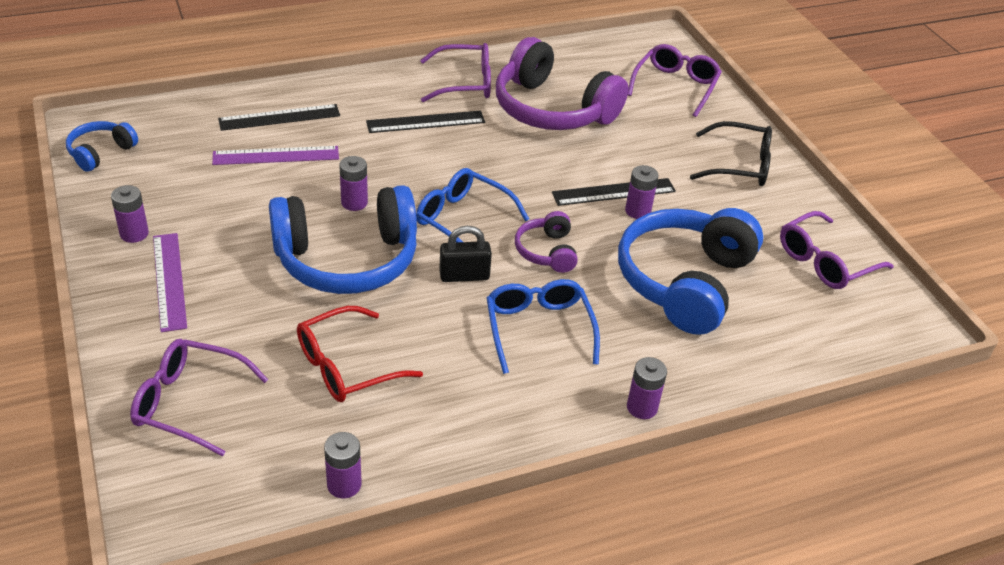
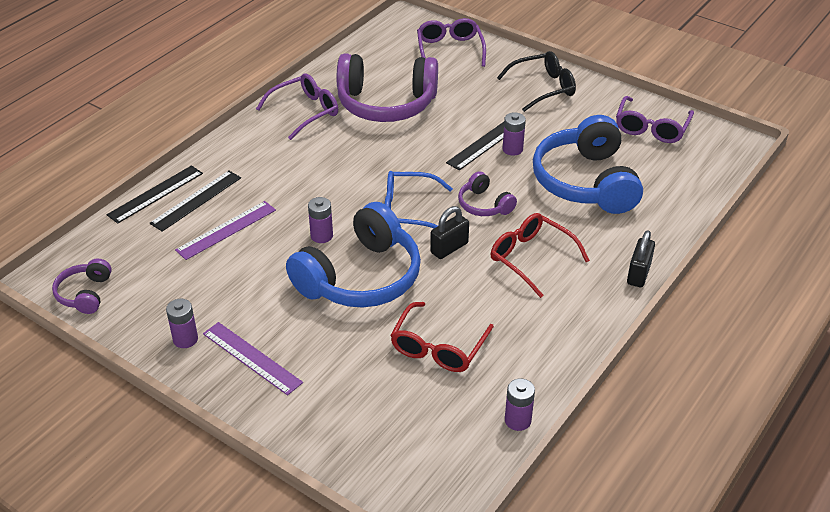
camera: 30 degrees left, 0 degrees up
(100, 152) = (85, 294): blue headphones -> purple headphones
(190, 403) = (363, 429): purple glasses -> none
(425, 122) = (308, 153): black ruler -> black ruler (156, 194)
(539, 330) = (532, 259): blue glasses -> red glasses
(642, 407) = (638, 274): purple battery -> black padlock

